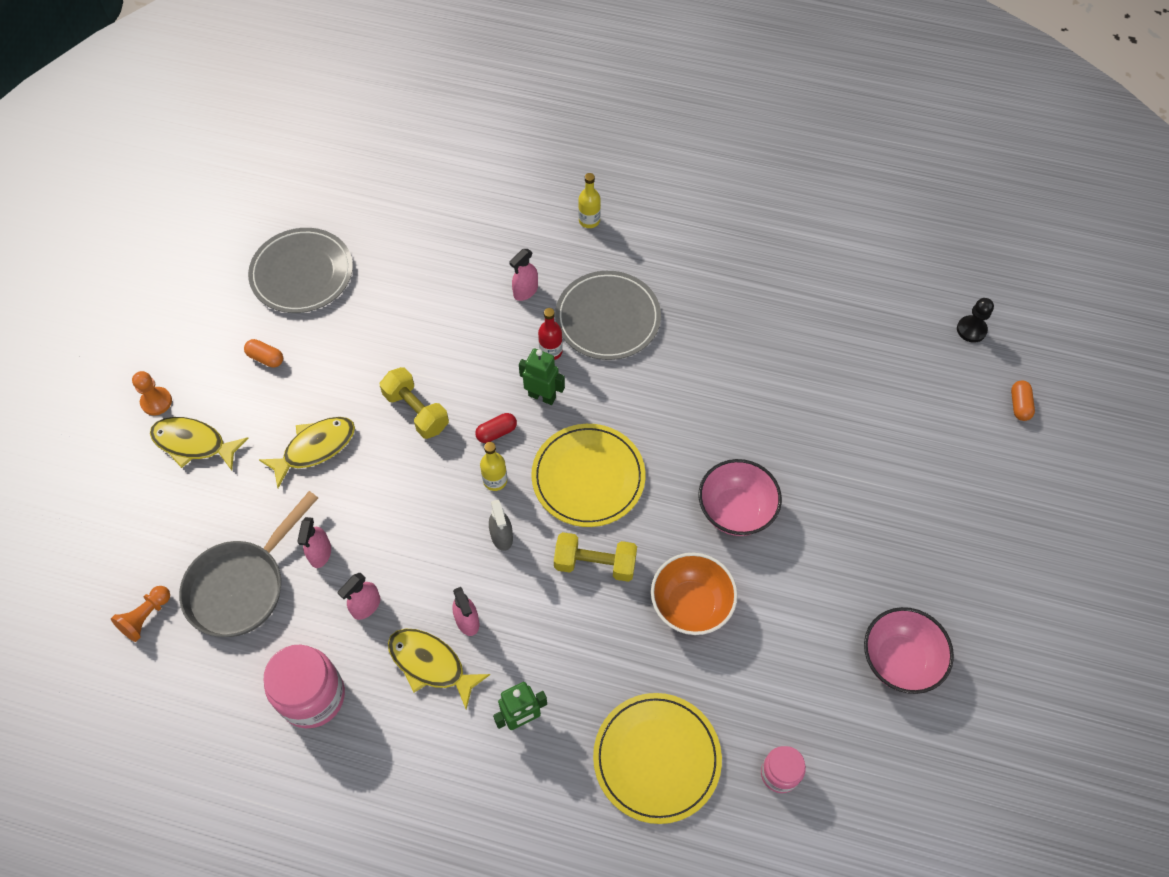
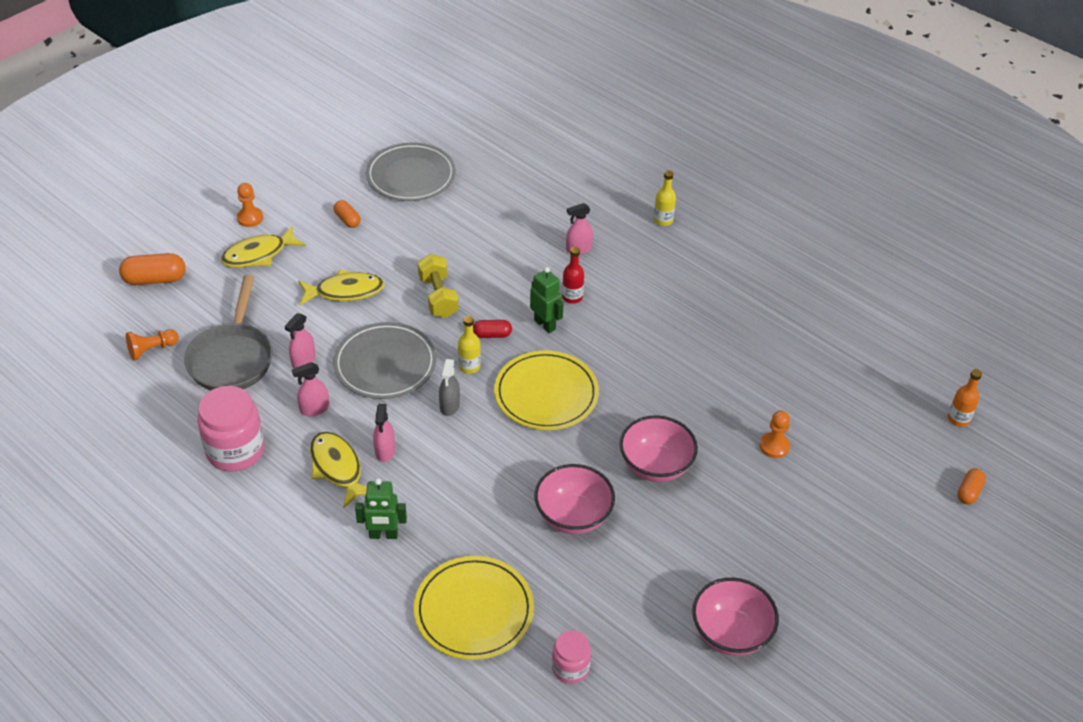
camera: 25 degrees right, 15 degrees down
(95, 527) = (155, 279): none -> orange capsule
(194, 444) = (259, 254): yellow fish -> yellow fish turned 75 degrees counterclockwise
(242, 586) = (232, 358): grey pan -> grey pan turned 60 degrees counterclockwise
(595, 564) = (512, 455): yellow dumbbell -> none
(608, 318) = (634, 292): grey plate -> grey plate (385, 364)
(691, 605) = (573, 516): orange bowl -> pink bowl
(829, 436) = (774, 446): none -> orange pawn
(971, 330) = (958, 419): black pawn -> orange bottle

